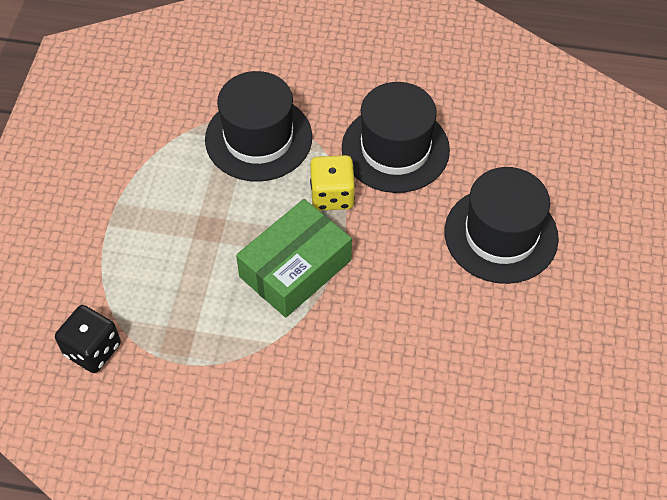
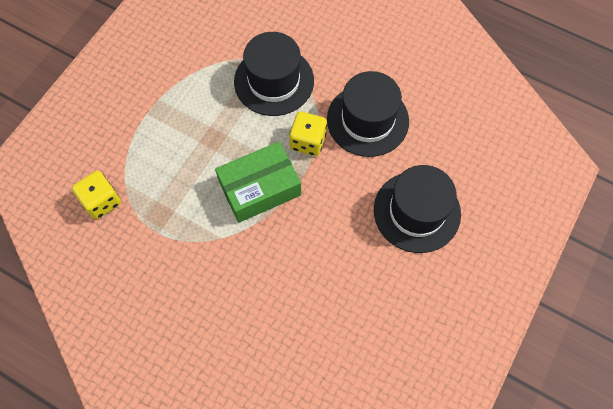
camera: 20 degrees right, 10 degrees up
(92, 350) = (101, 201): black dice -> yellow dice

